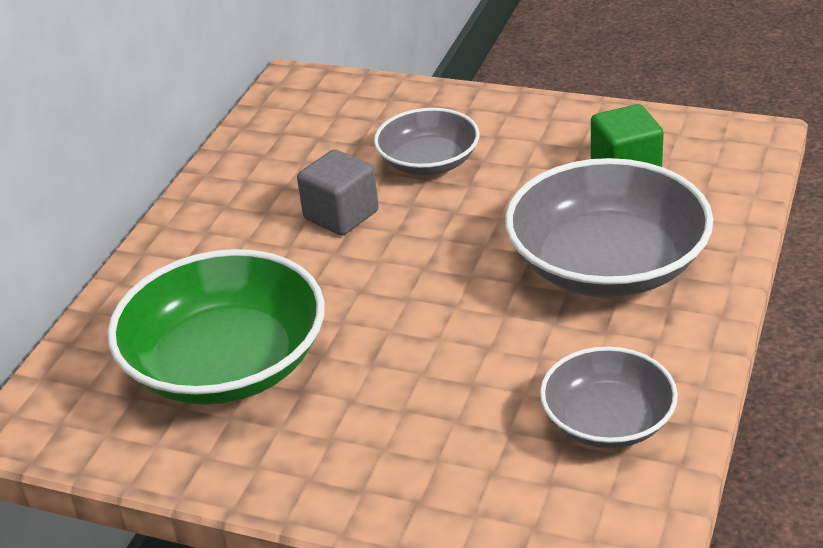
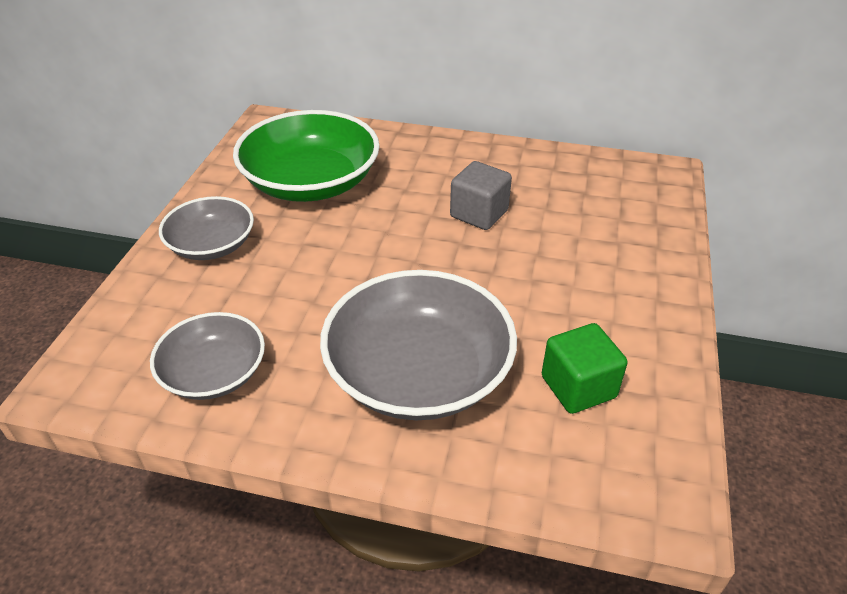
camera: 80 degrees right, 5 degrees up
(428, 162) = (562, 253): grey bowl -> grey bowl (212, 245)

